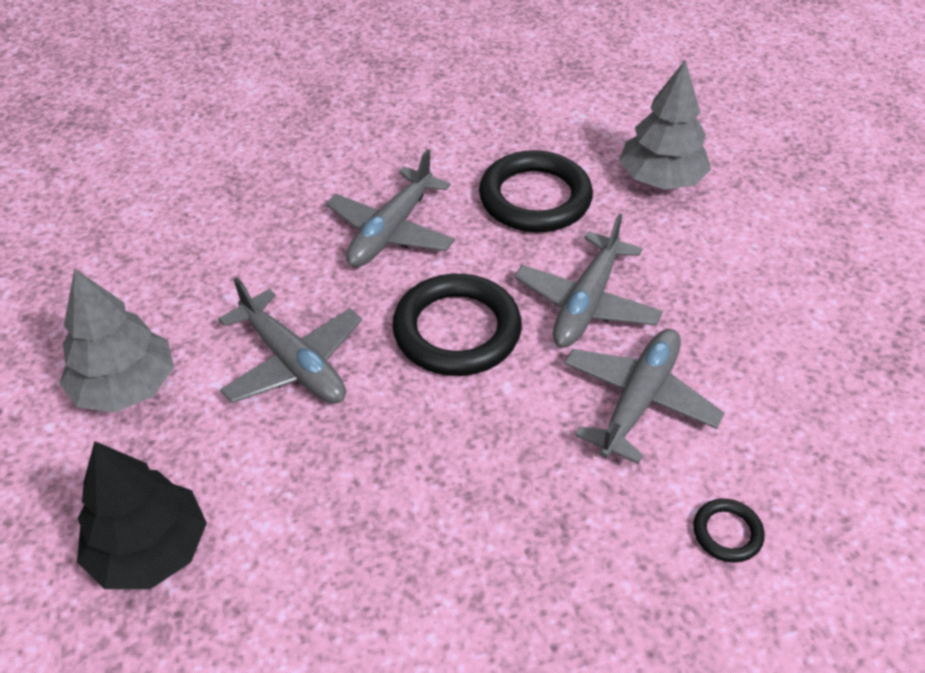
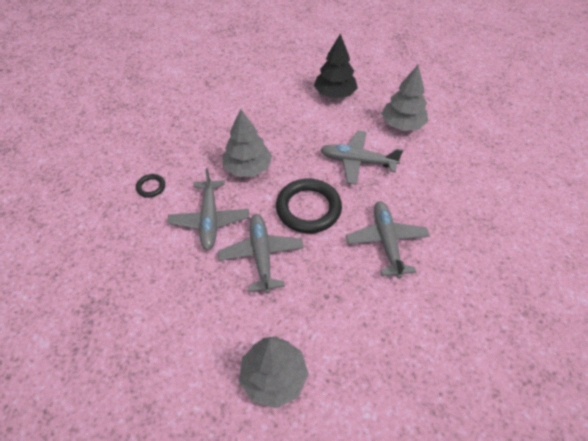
camera: 145 degrees right, 5 degrees up
(502, 465) = (247, 168): none -> grey tree
(535, 198) = (336, 310): black ring -> none

